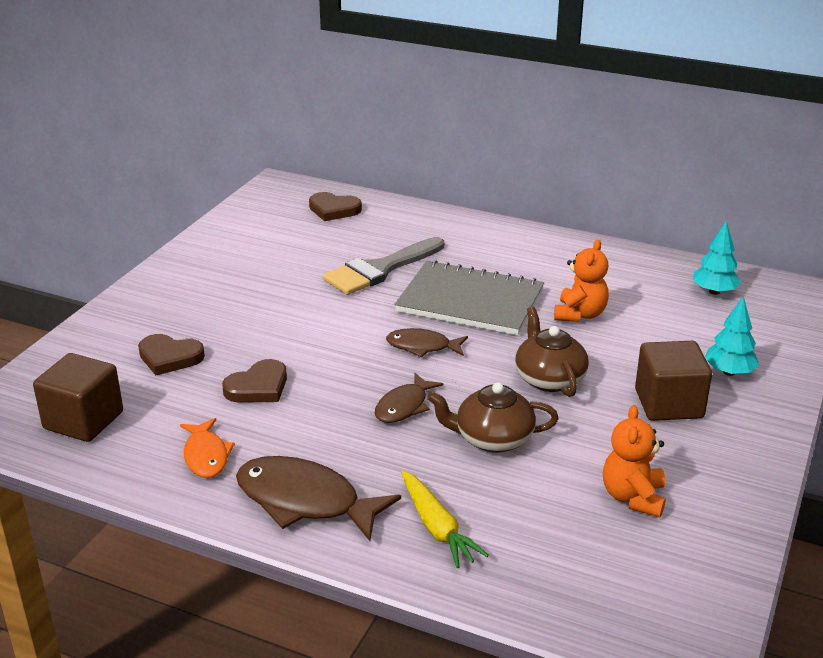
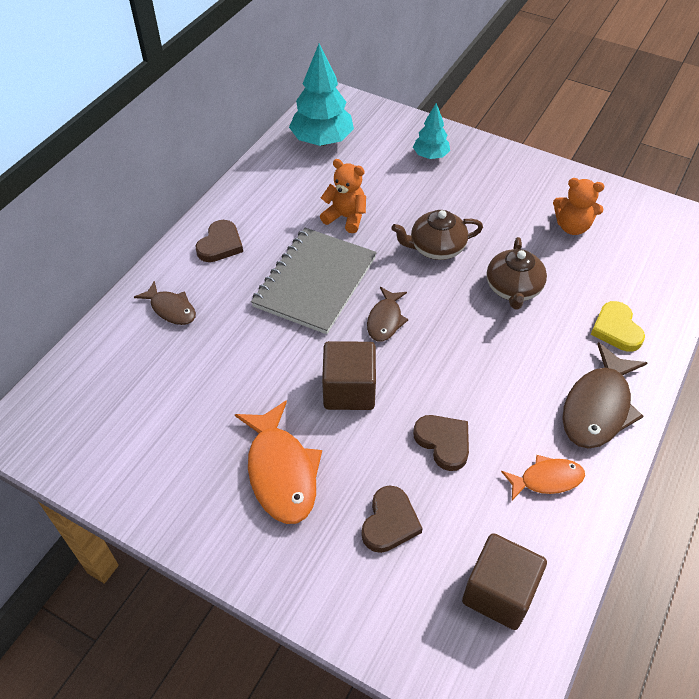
camera: 85 degrees left, 20 degrees up
(230, 299) = (281, 472): none -> orange fish
(334, 210) = (102, 376): brown heart -> brown heart (220, 244)
(380, 269) = (245, 342): grey brush -> none
(404, 406) = (473, 338): brown fish -> brown fish (171, 309)
(437, 527) = (616, 329): yellow carrot -> yellow heart
(668, 404) = (468, 191): brown cube -> brown cube (349, 390)
(714, 291) = (322, 140): turquoise tree -> turquoise tree, size x1.74

